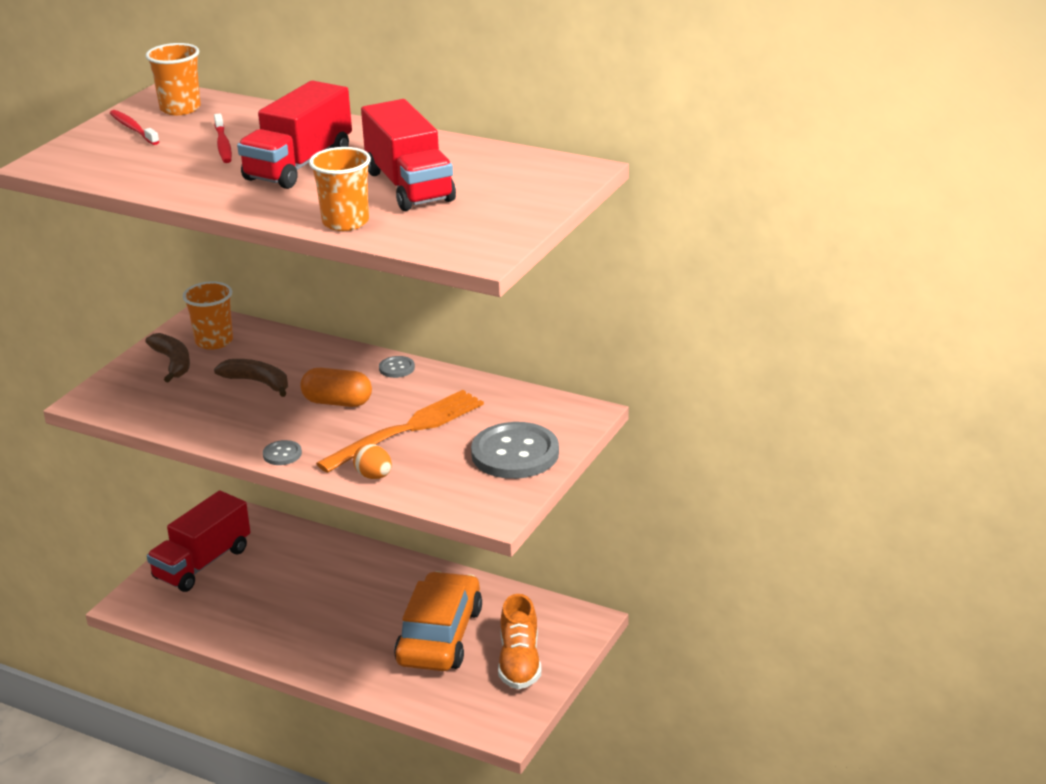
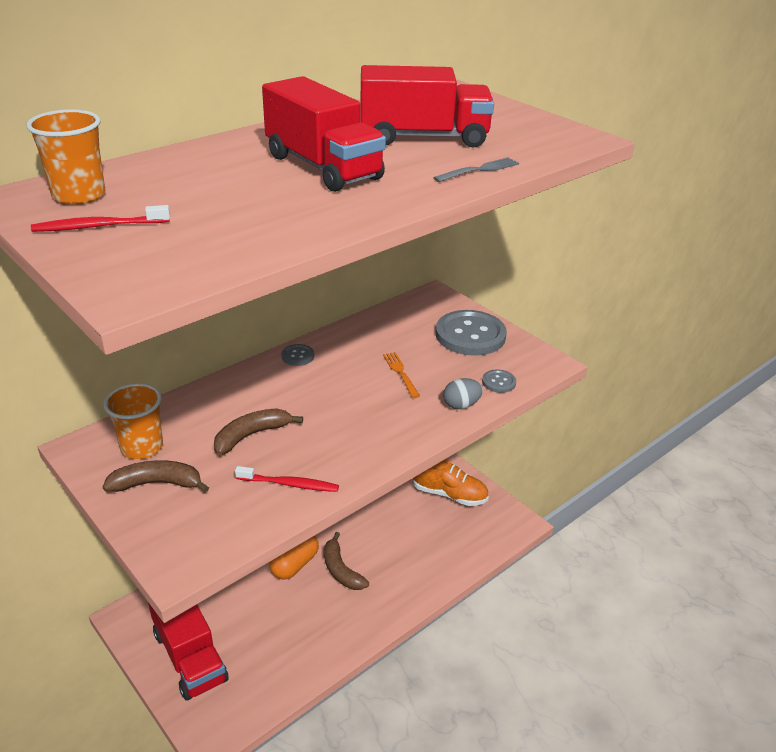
camera: 70 degrees left, 5 degrees up
(223, 144) = (221, 190): red toothbrush -> red toothbrush (289, 484)
(282, 454) = (392, 447): grey button -> grey button (498, 382)
(337, 402) = (327, 398): orange capsule -> orange capsule (295, 564)
(345, 222) = (479, 170): orange cup -> grey fork
(352, 617) = (341, 570): none -> brown banana
(374, 476) = (461, 405): orange egg -> grey egg
(407, 429) = (400, 373): orange fork -> orange fork, size x0.46
(439, 636) = (396, 526): orange car -> none

